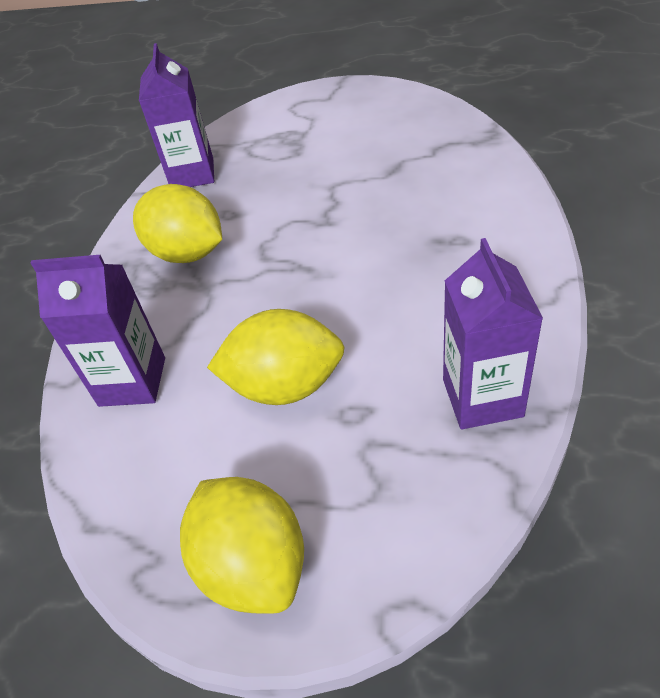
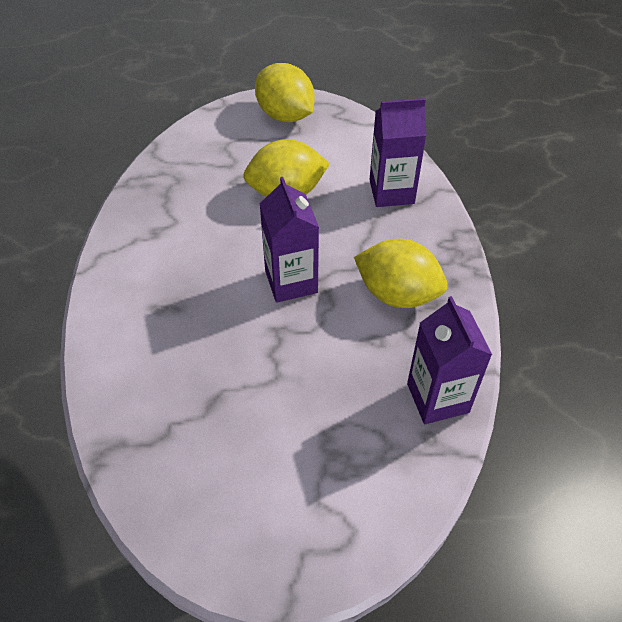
camera: 165 degrees right, 5 degrees up
(482, 398) = (162, 189): purple carton -> purple carton (291, 281)

